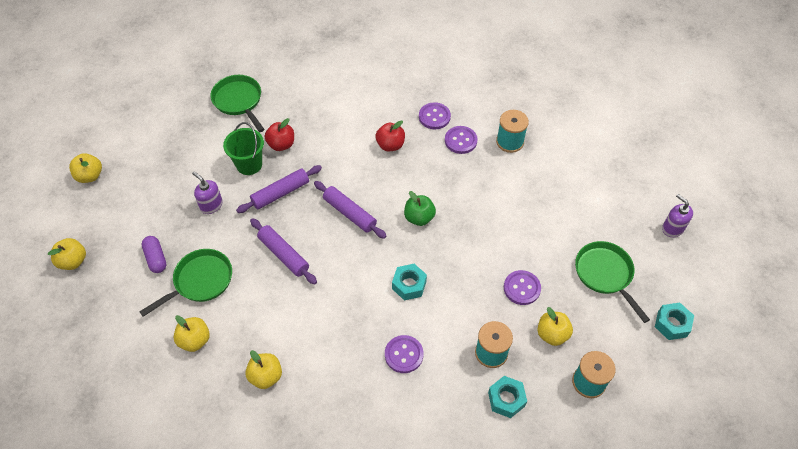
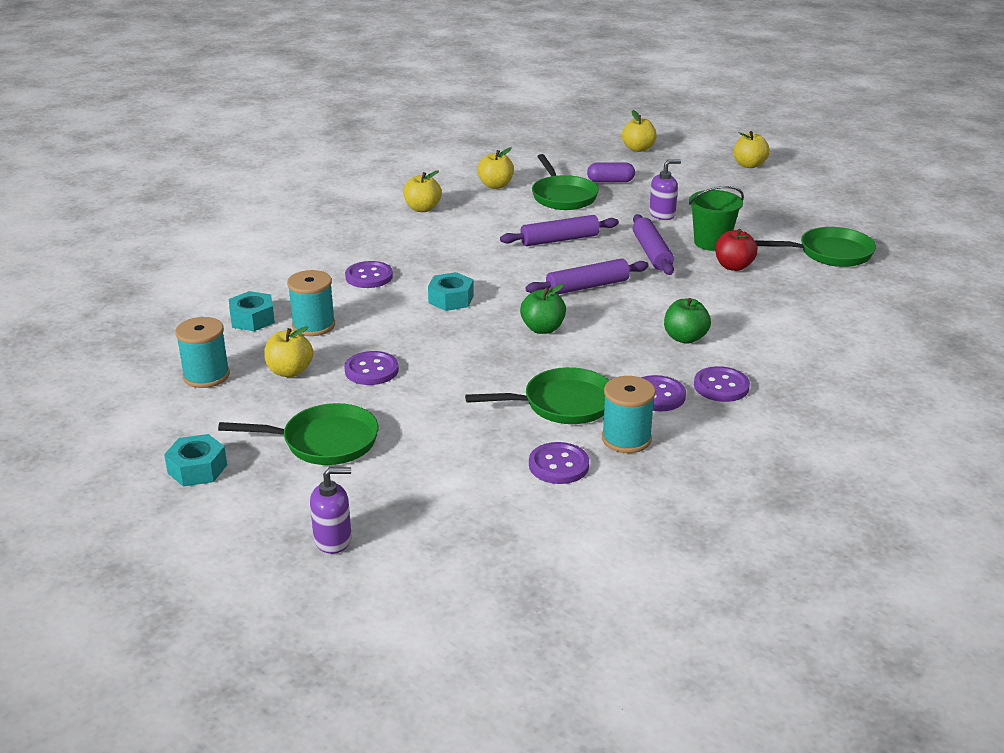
camera: 115 degrees right, 25 degrees down
(390, 145) = (685, 338): red apple -> green apple
(495, 179) = (562, 404): none -> green pan
(551, 161) = (558, 465): none -> purple button

